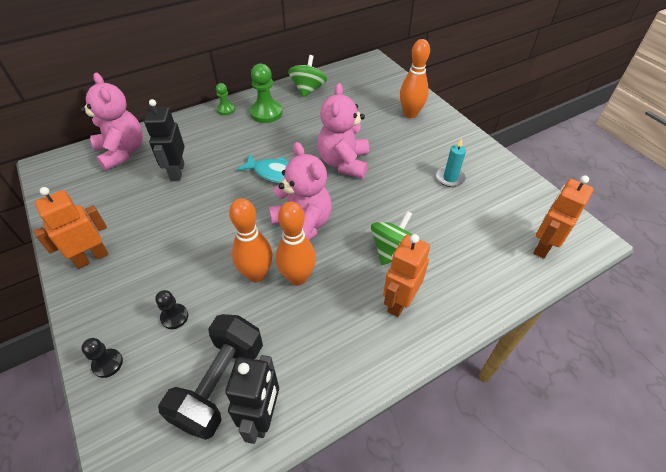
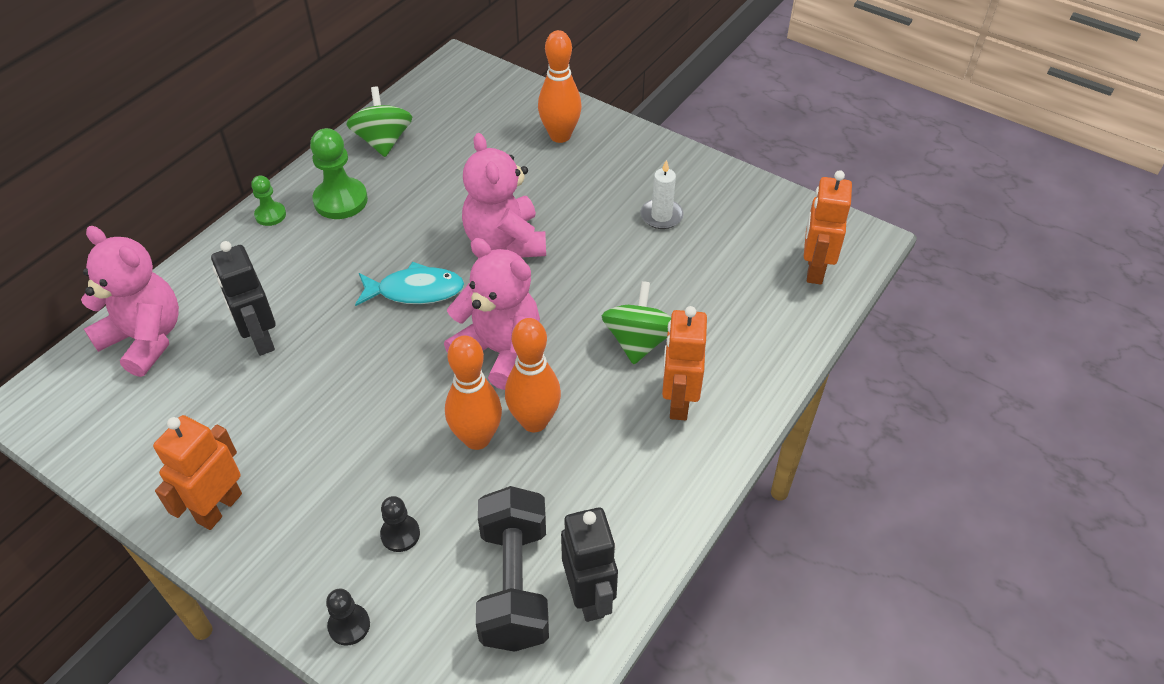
camera: 25 degrees left, 0 degrees up
(450, 178) = (661, 216): turquoise candle -> white candle

